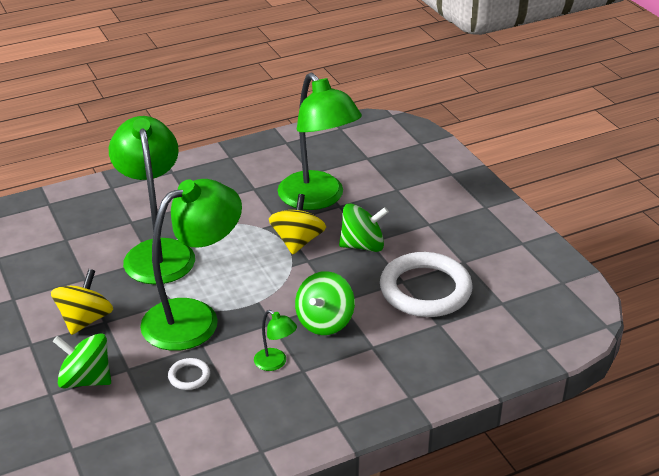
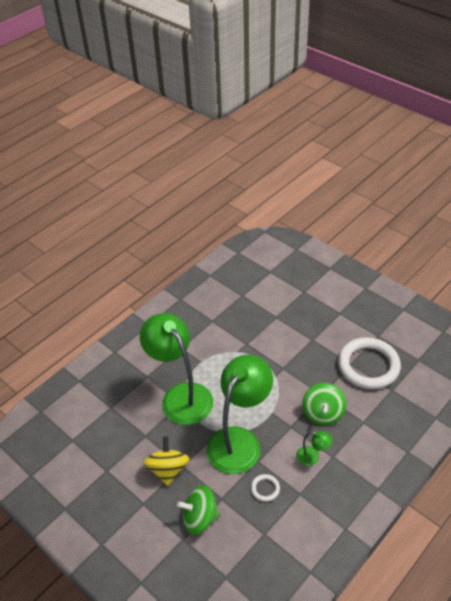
camera: 20 degrees left, 10 degrees up
(297, 241) = (267, 355): yellow spinning top -> none
(318, 199) = (259, 316): green lamp -> none
(362, 245) = (310, 344): green spinning top -> none

